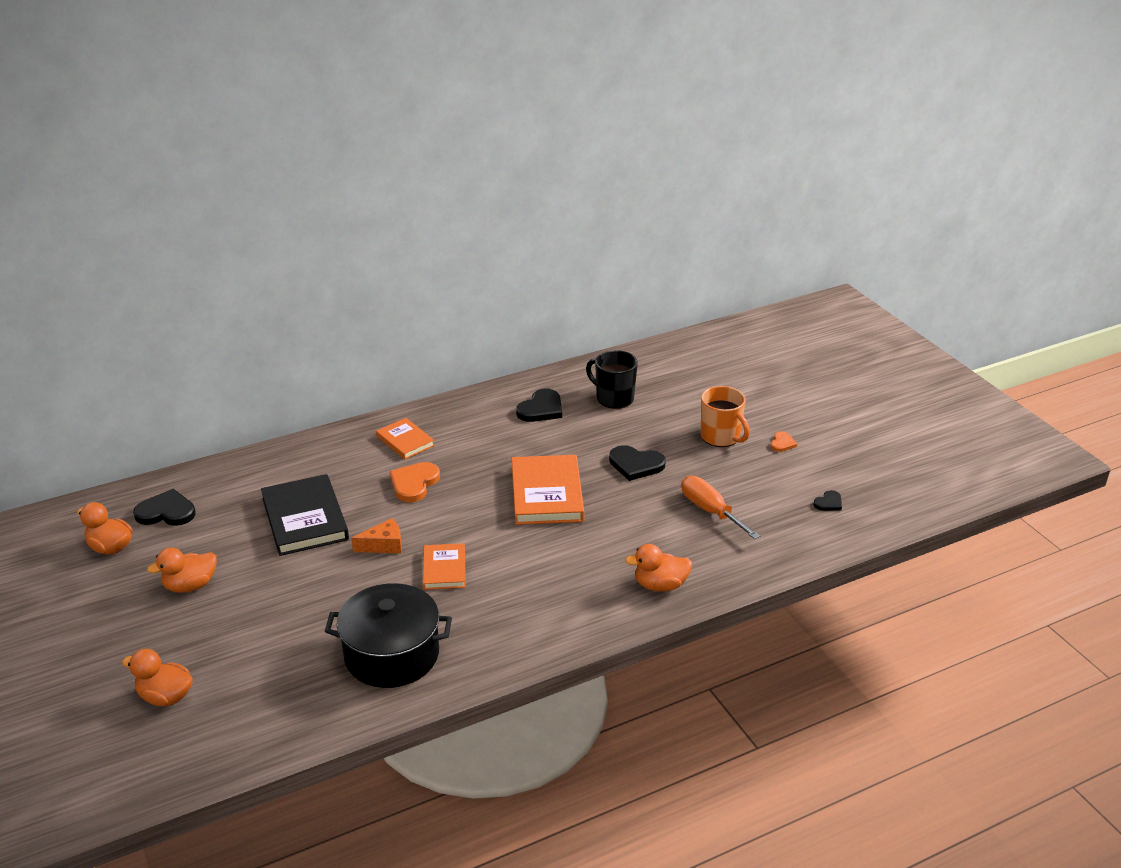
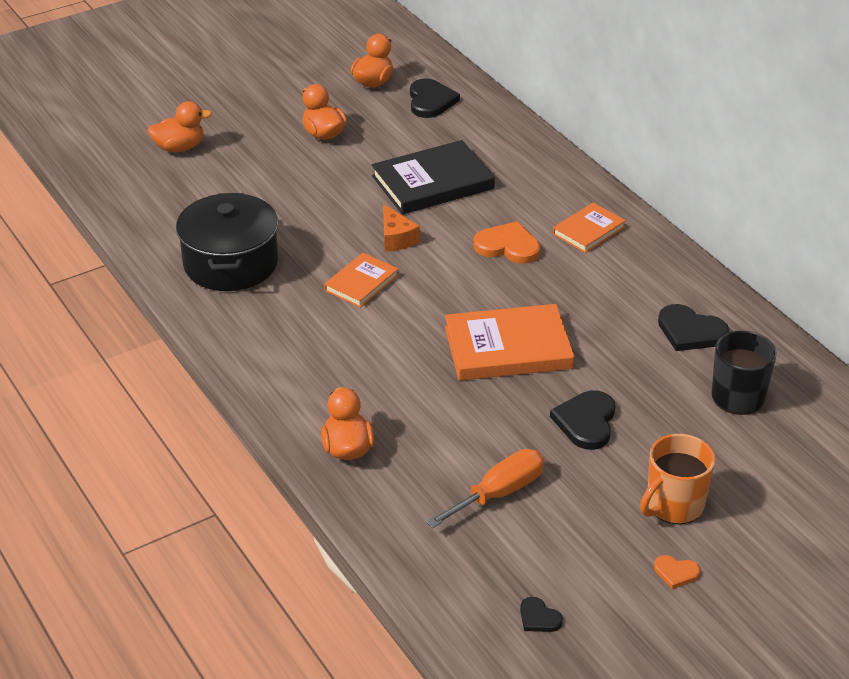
camera: 85 degrees right, 5 degrees up
(165, 697) = (179, 148): orange duck -> orange duck turned 60 degrees clockwise
(444, 569) = (361, 283): orange book -> orange book turned 45 degrees counterclockwise

